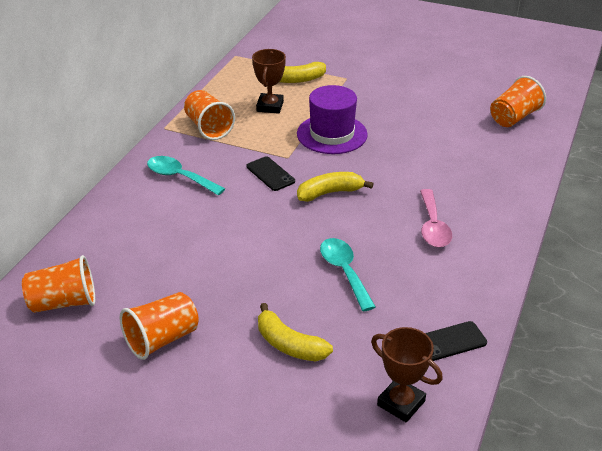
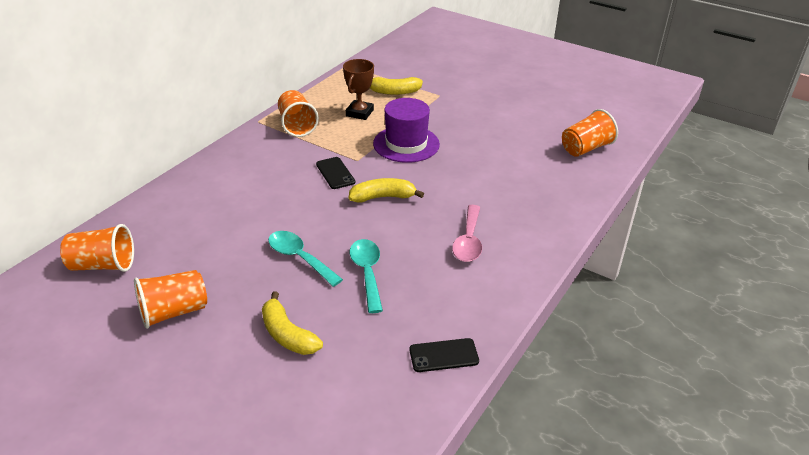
camera: 10 degrees right, 0 degrees up
(179, 177) = (253, 166): turquoise spoon -> turquoise spoon (299, 258)
(401, 403) = (371, 409): brown trophy -> none

